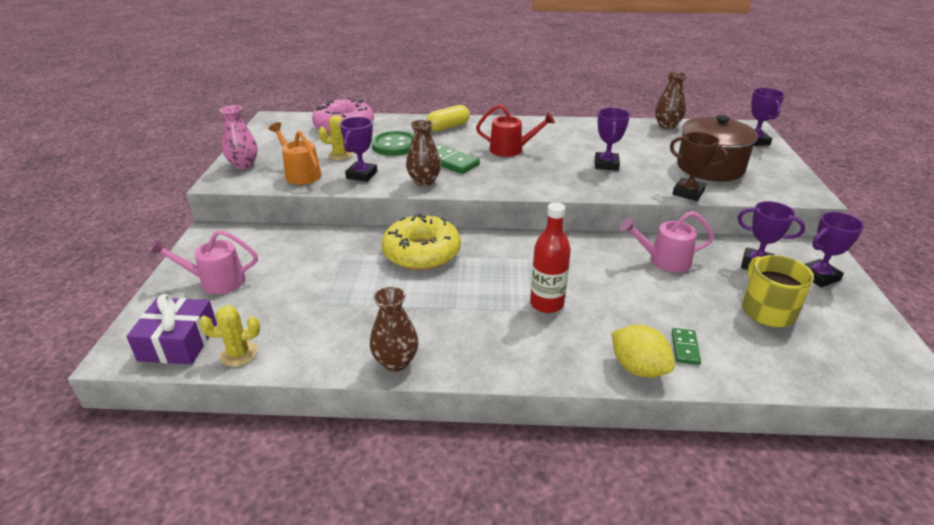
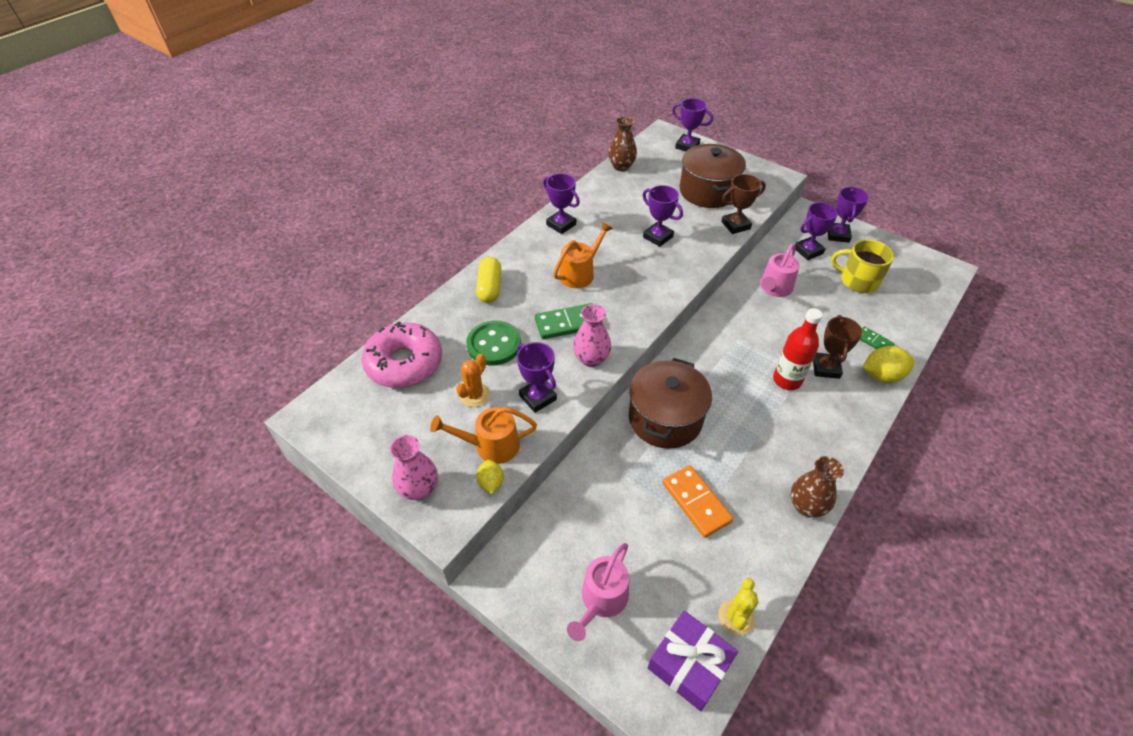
camera: 55 degrees left, 15 degrees up
(268, 184) = (491, 483): none -> yellow lemon
(340, 155) = (474, 395): yellow cactus -> orange cactus
(345, 296) = (696, 502): none -> orange domino
(422, 253) = (665, 418): yellow donut -> brown pot
(424, 181) = (591, 359): brown vase -> pink vase
(511, 149) = (580, 273): red watering can -> orange watering can
(554, 127) = (561, 224): none -> purple trophy
(596, 324) = (825, 368): none -> brown trophy

